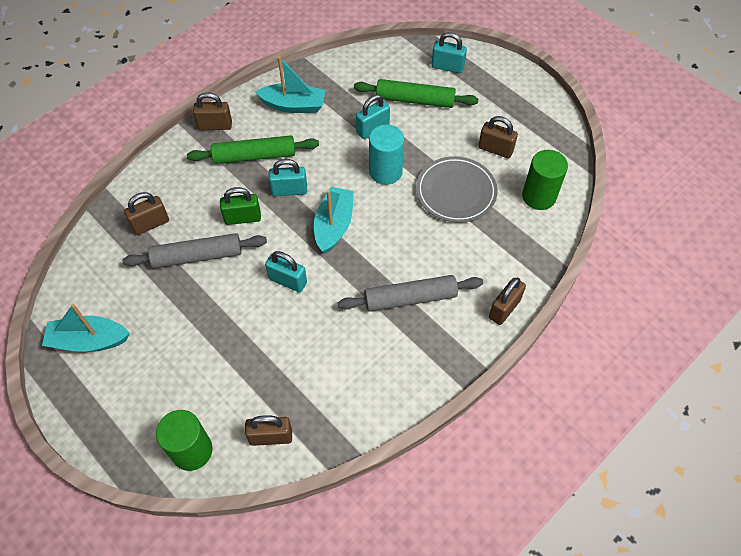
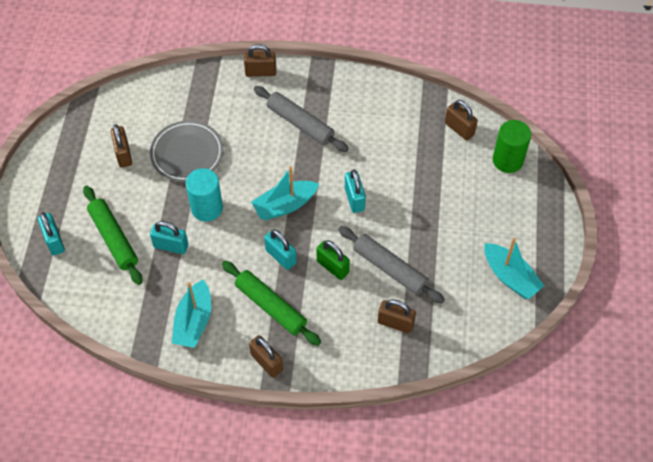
camera: 130 degrees left, 0 degrees up
(293, 105) = (194, 321): turquoise boat -> turquoise boat turned 135 degrees counterclockwise
(539, 196) = (148, 104): green cylinder -> none

